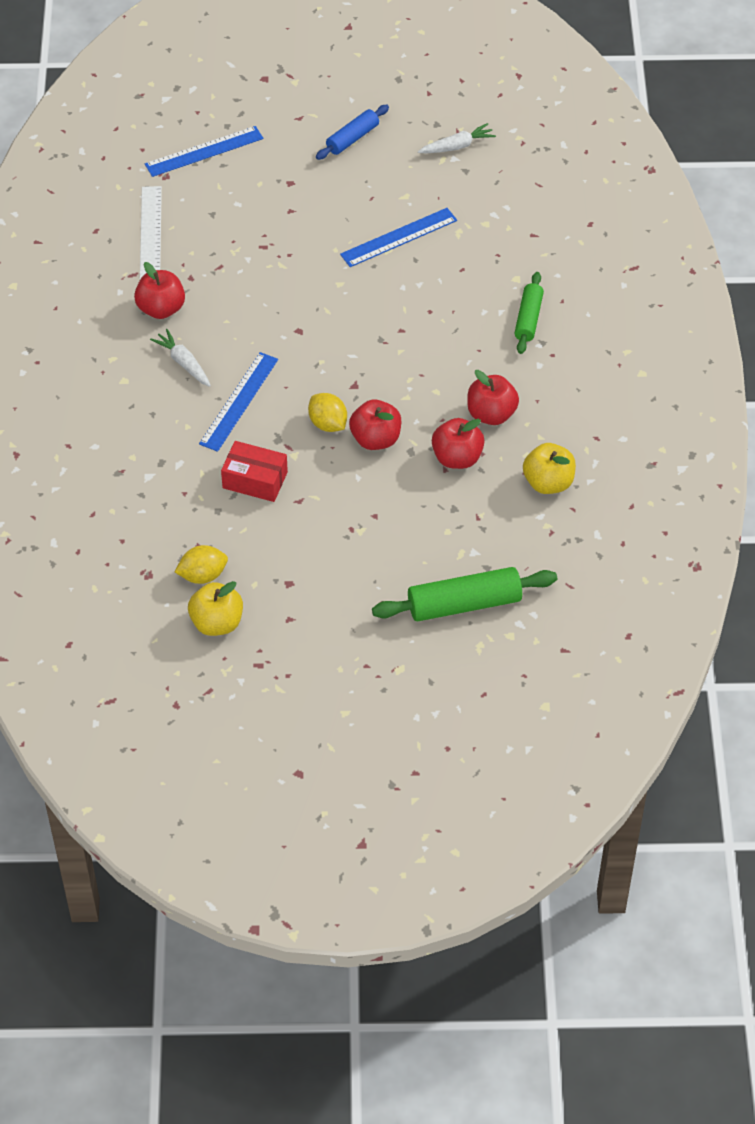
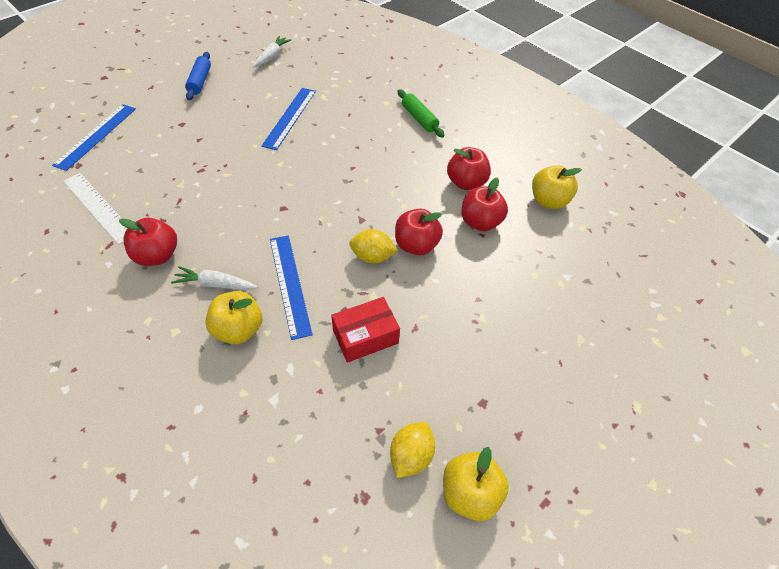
camera: 45 degrees left, 0 degrees up
(169, 410) = (238, 329): none -> yellow apple
(464, 604) = (608, 318): green rolling pin -> none

